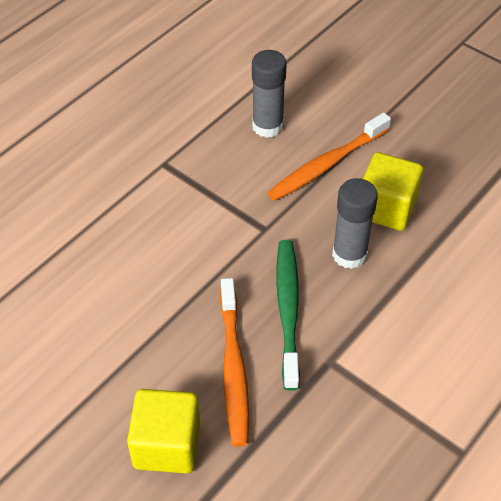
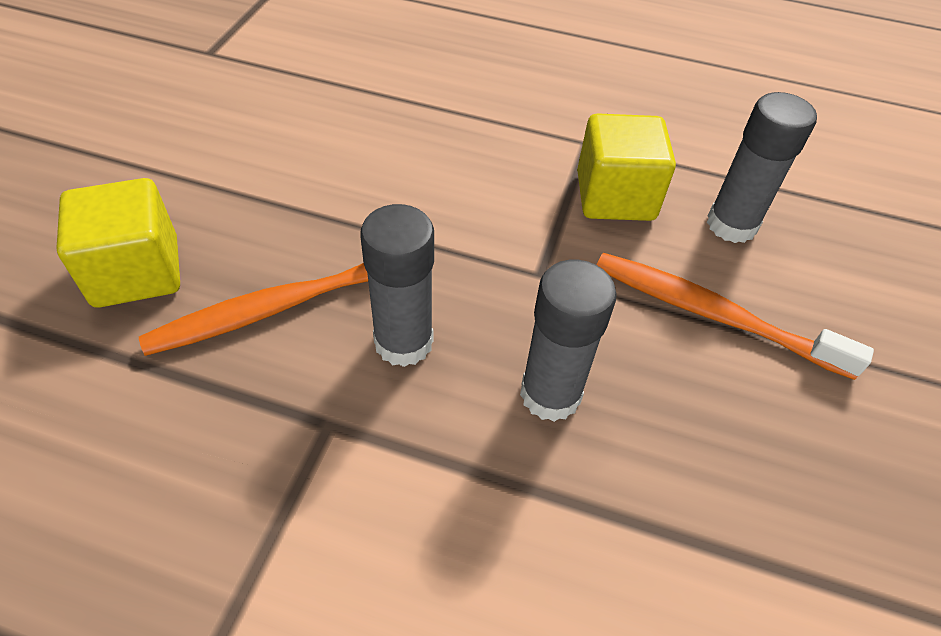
camera: 65 degrees right, 0 degrees up
(288, 310) = (403, 342): green toothbrush -> grey glue stick
(386, 208) = (680, 423): yellow cube -> yellow cube (615, 196)

